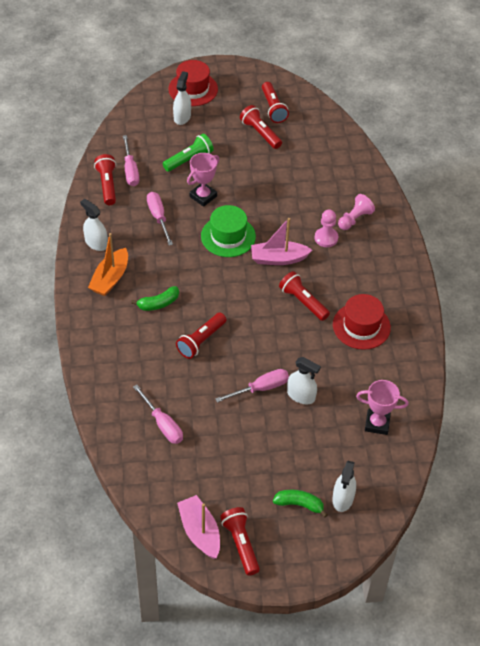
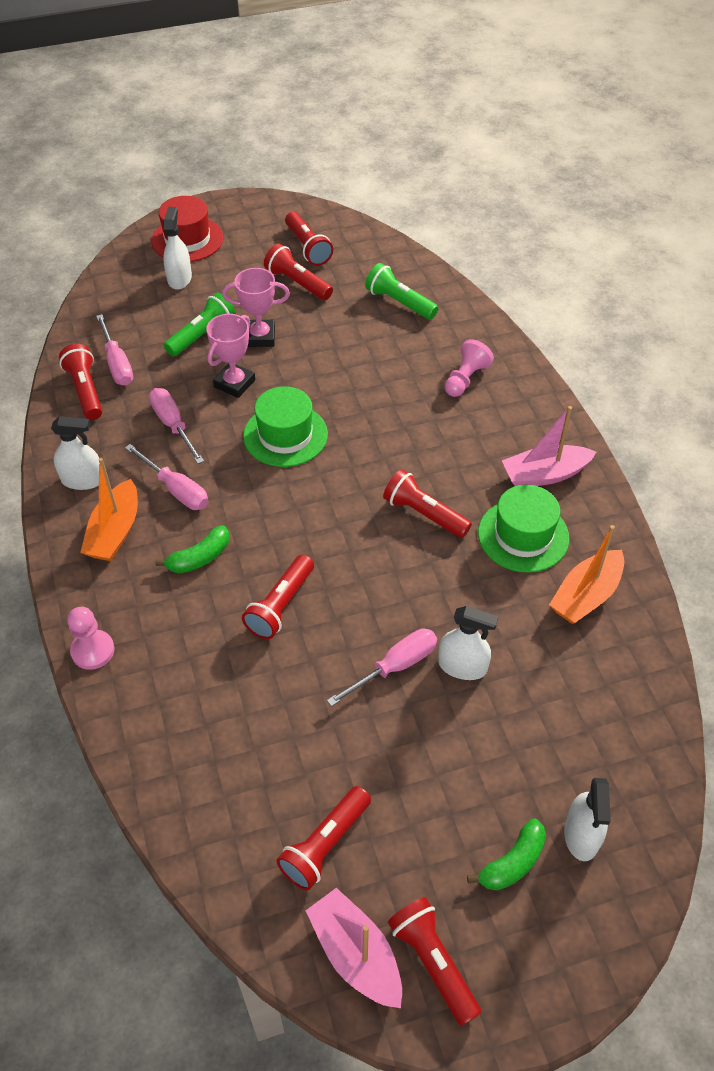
camera: 10 degrees left, 0 degrees up
(96, 243) = (83, 480): white spray bottle -> white spray bottle turned 150 degrees clockwise
(162, 424) = (248, 762): pink screwdriver -> pink screwdriver (176, 489)
(196, 475) = (325, 844): none -> red flashlight
(278, 259) = (369, 455): pink boat -> pink boat (544, 474)
(299, 504) = (512, 862): green banana -> green banana turned 135 degrees clockwise
(325, 158) = (399, 302): none -> green flashlight
(326, 238) = (432, 413): pink pawn -> pink pawn (93, 651)
(361, 326) = (523, 535): red hat -> green hat
(377, 423) = (596, 689): pink trophy -> pink trophy (260, 337)
(389, 369) = (586, 596): none -> orange boat

